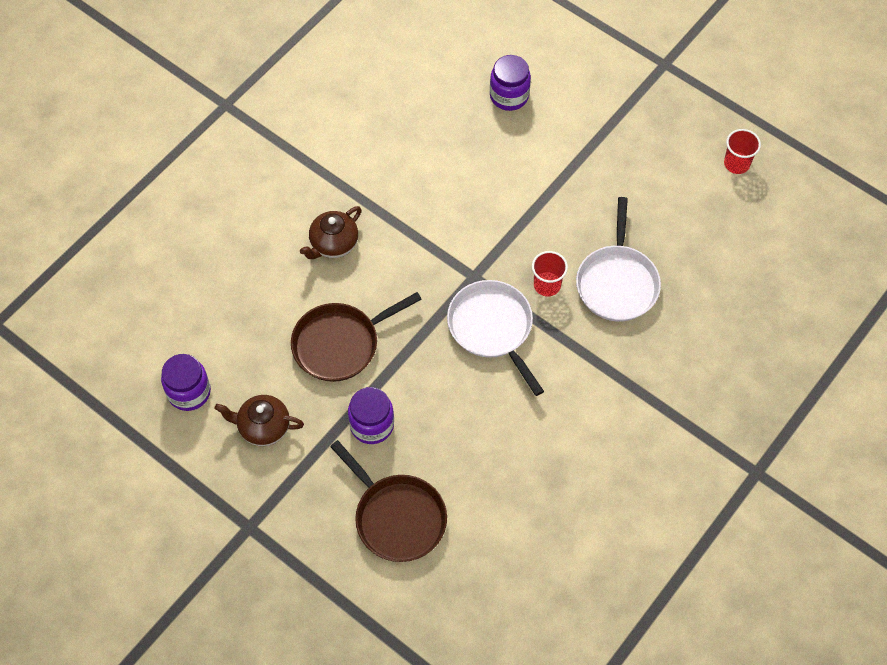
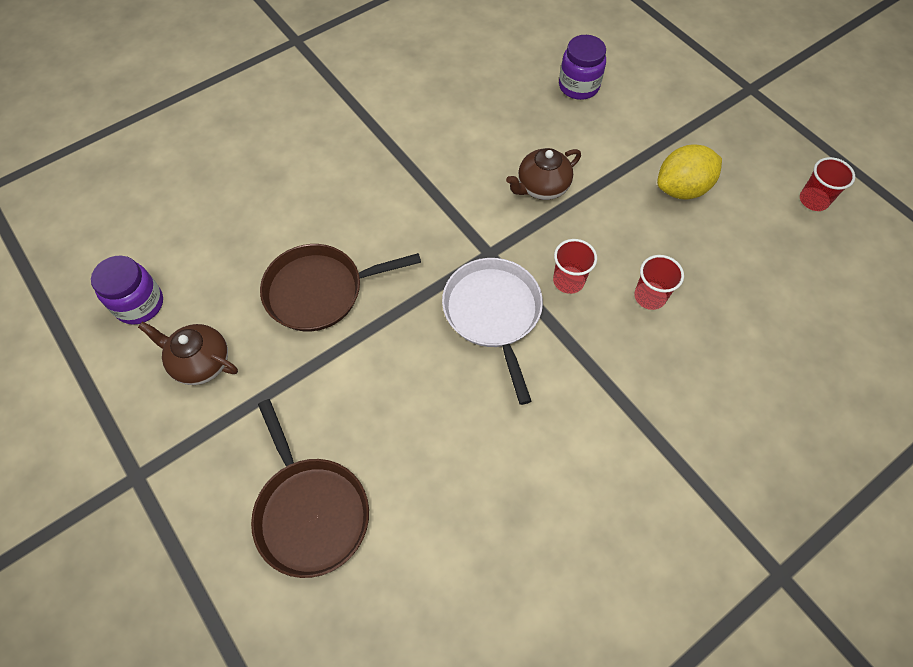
camera: 15 degrees right, 0 degrees up
(333, 244) = (351, 187): brown teapot -> brown teapot (541, 187)
(372, 425) = (321, 390): purple jar -> none
(617, 283) = (649, 296): white pan -> red cup
(623, 178) = (682, 189): none -> yellow lemon

